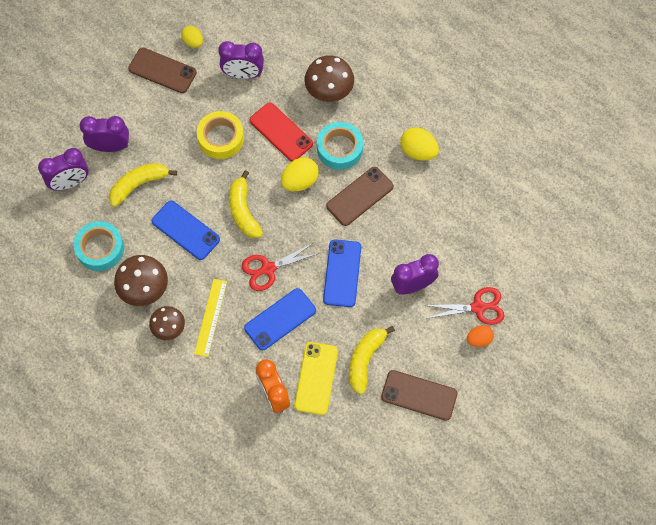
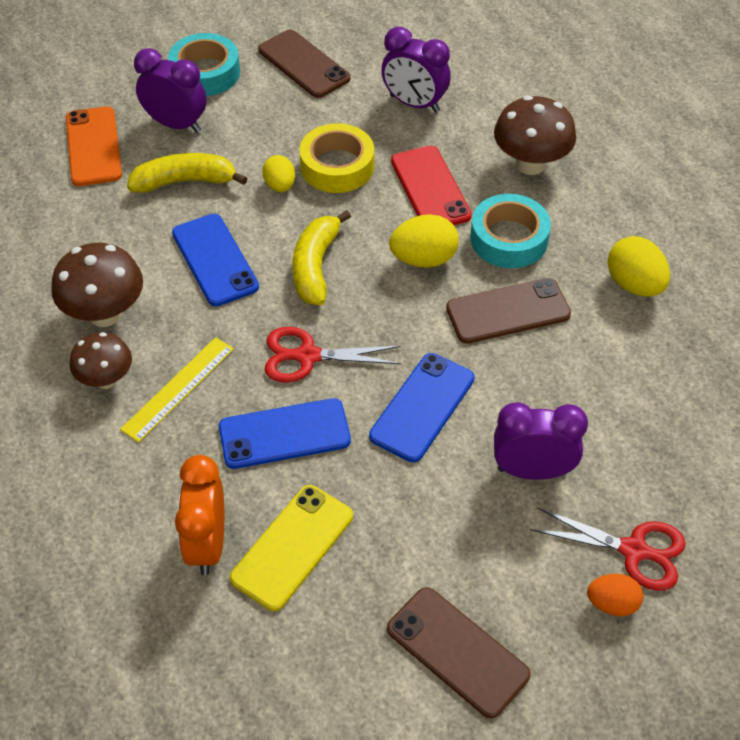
camera: 25 degrees right, 15 degrees down
(70, 183) = (93, 146): purple clock -> orange phone
(100, 249) = (78, 238): turquoise tape -> turquoise tape (205, 73)
(193, 42) = (366, 47): yellow egg -> yellow egg (280, 185)
(365, 360) = (391, 553): yellow banana -> none

